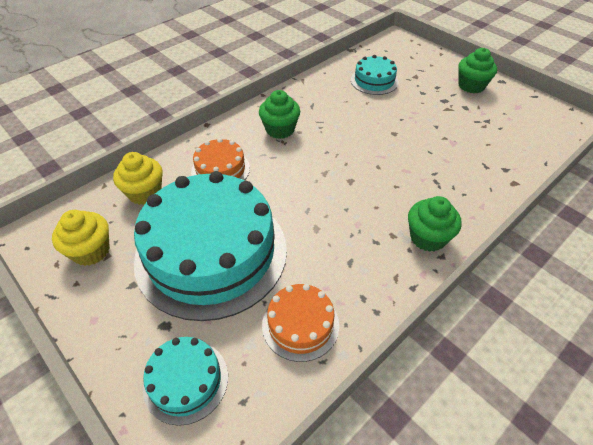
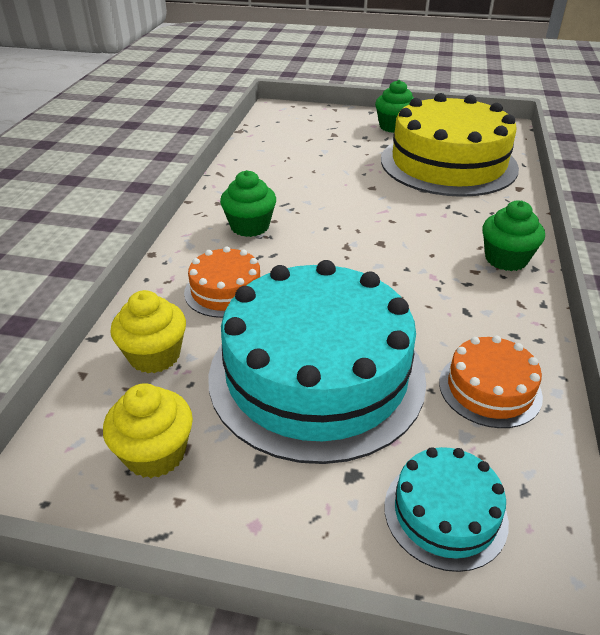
camera: 35 degrees left, 10 degrees down
(374, 81) = (298, 150): turquoise cake -> none
(479, 136) = (448, 163): none -> yellow cake

